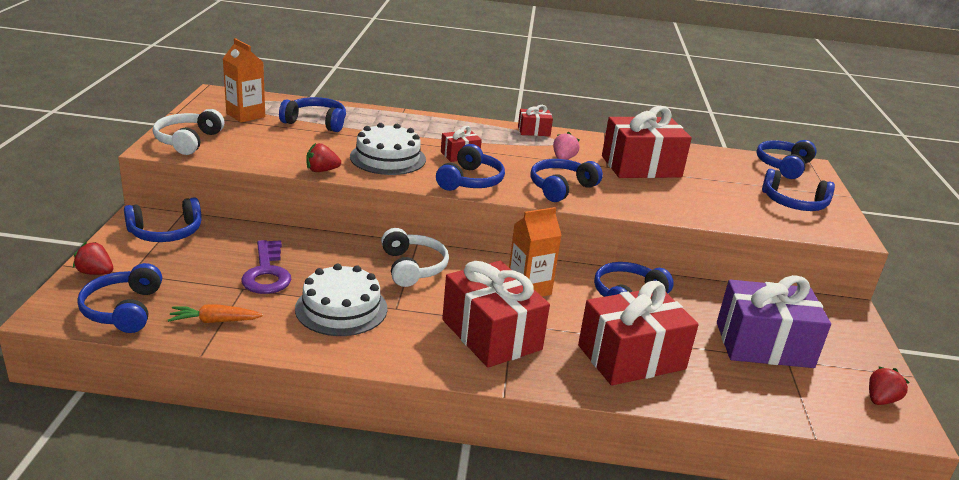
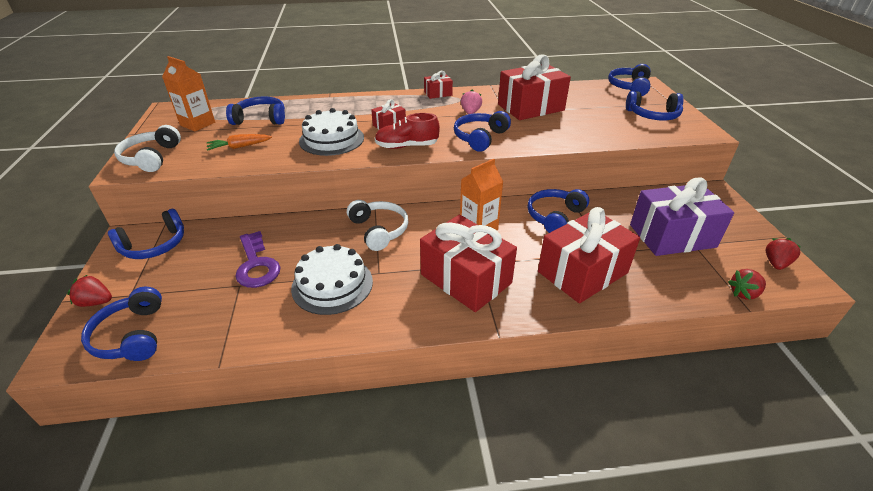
camera: 10 degrees left, 10 degrees up
(214, 321) = (222, 326): orange carrot -> orange carrot (239, 147)
(322, 170) = (279, 162): red strawberry -> red strawberry (744, 293)
(470, 181) = (407, 146): blue headphones -> red shoe

